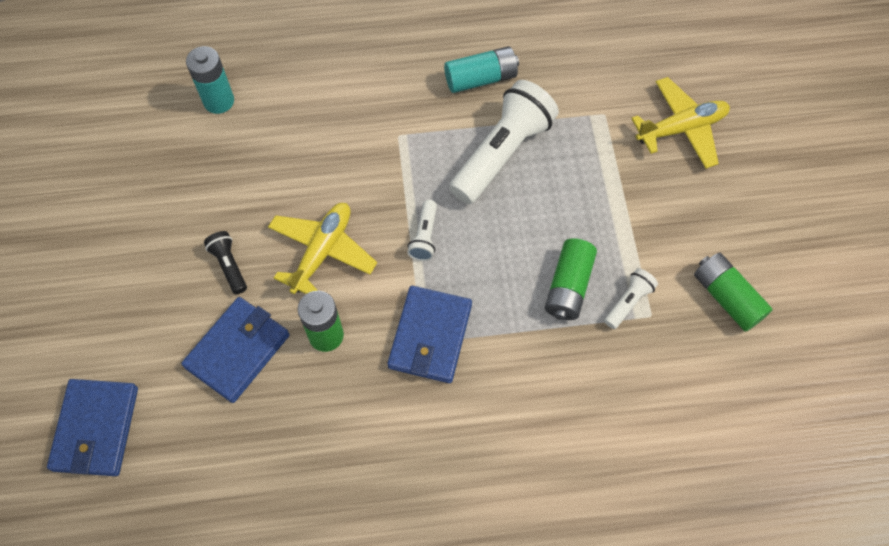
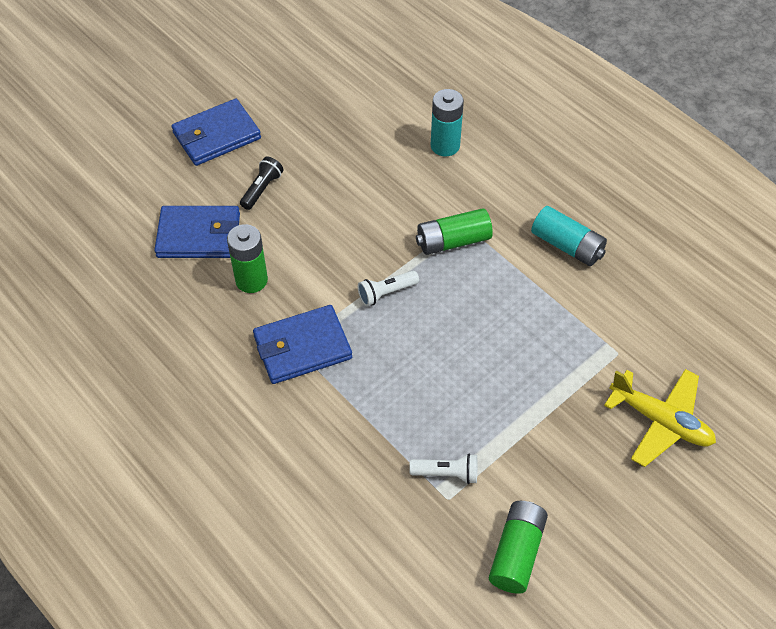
camera: 55 degrees right, 10 degrees down
(96, 429) = (84, 194): blue wallet -> blue wallet (216, 136)
(218, 101) = (391, 100): turquoise battery -> turquoise battery (445, 146)
(322, 251) = (319, 236): yellow plane -> none
(502, 153) = (509, 301): white flashlight -> none
(568, 286) = (424, 419): green battery -> green battery (453, 241)

